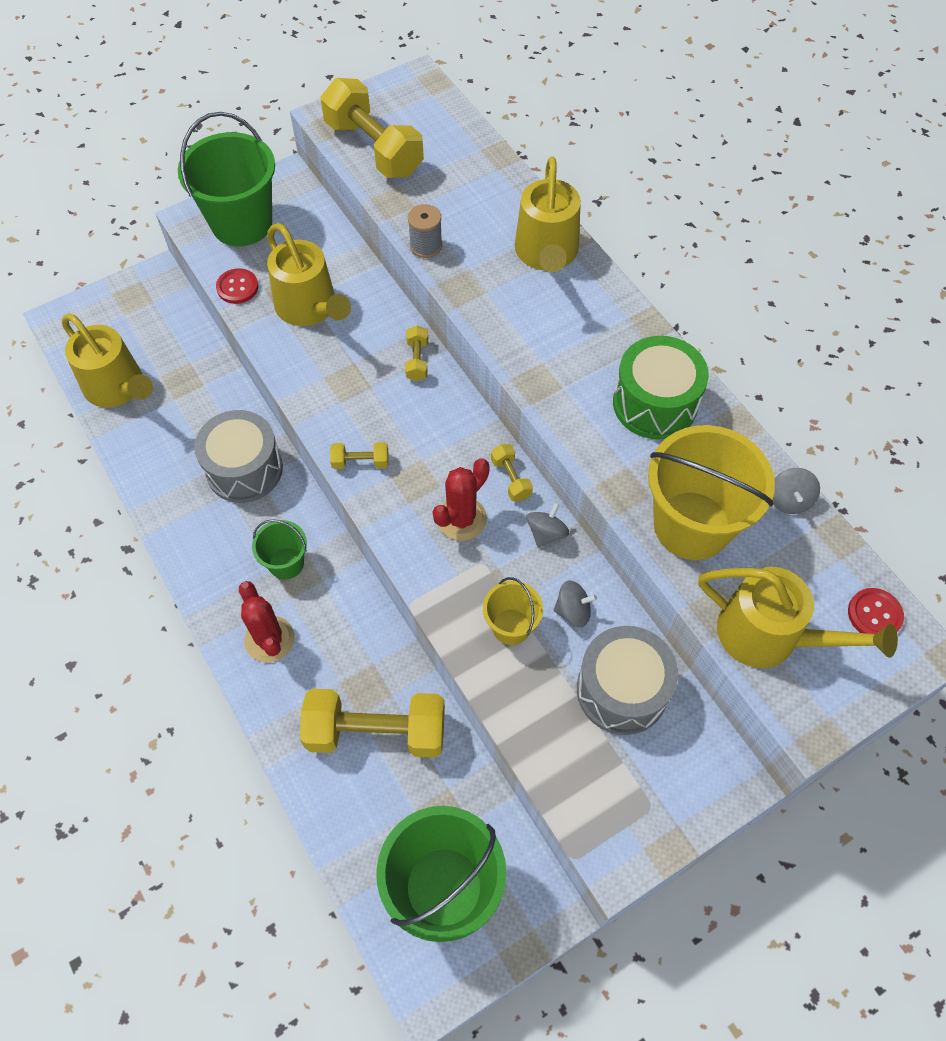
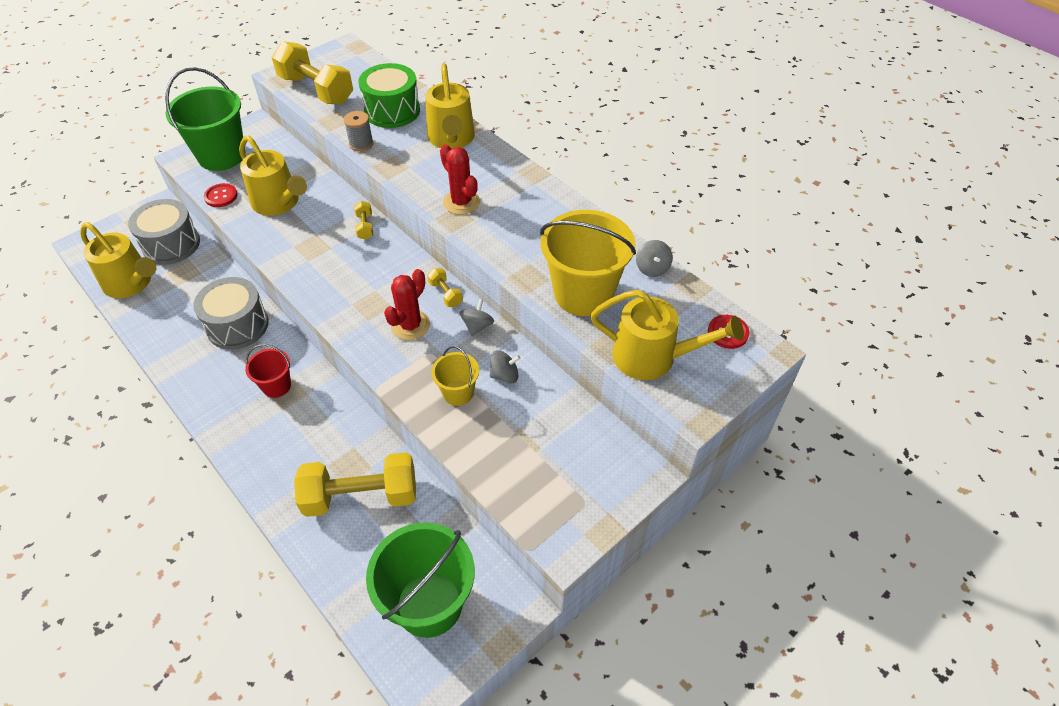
camera: 10 degrees left, 10 degrees down
(269, 639) = (267, 442): red cactus -> red cactus (461, 202)
(286, 563) = (276, 386): green bucket -> red bucket
(360, 462) = (327, 298): yellow dumbbell -> none
(622, 690) = (550, 424): grey drum -> grey drum (171, 244)
(655, 403) = (544, 220): green drum -> green drum (392, 111)

